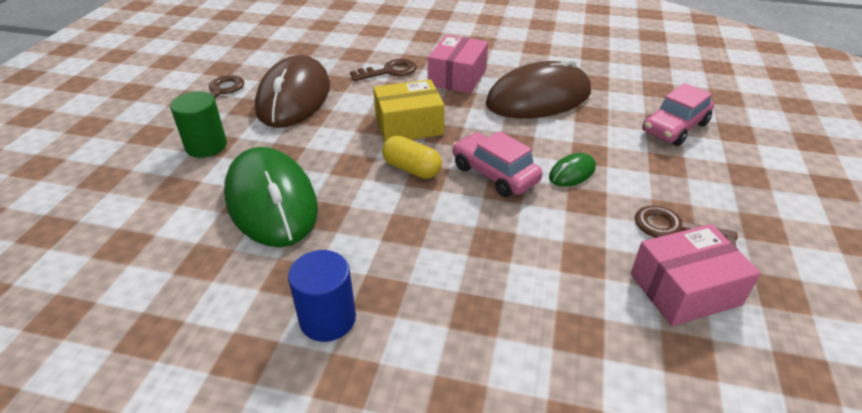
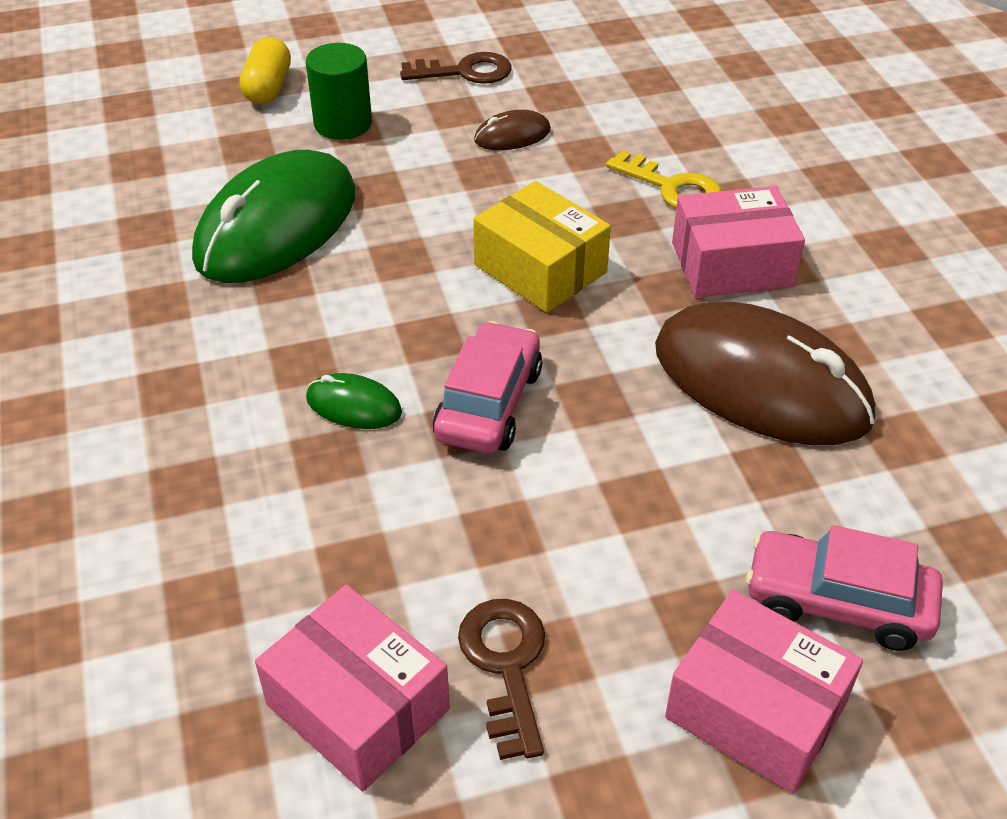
camera: 60 degrees right, 5 degrees up
(294, 97) = (512, 135): brown mouse -> brown mouse, size x0.43
(328, 319) = (109, 363): blue cylinder -> none
(389, 71) = (672, 188): brown key -> yellow key
(411, 169) = (434, 315): yellow capsule -> yellow capsule (268, 88)
(572, 173) = (564, 492): green mouse -> green mouse (354, 405)
(725, 168) = (755, 710): none -> pink box

